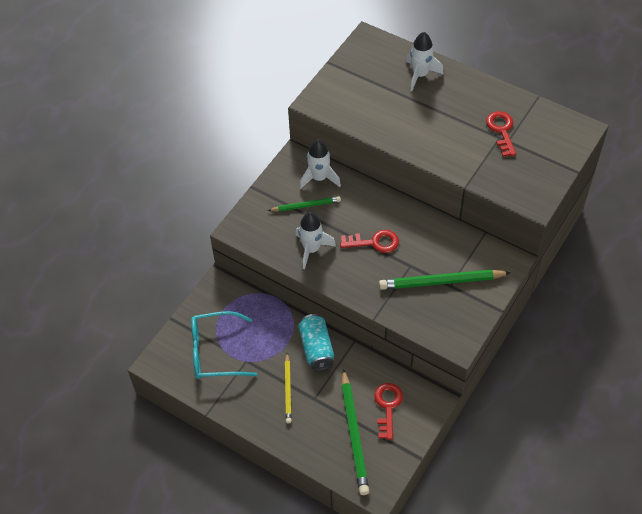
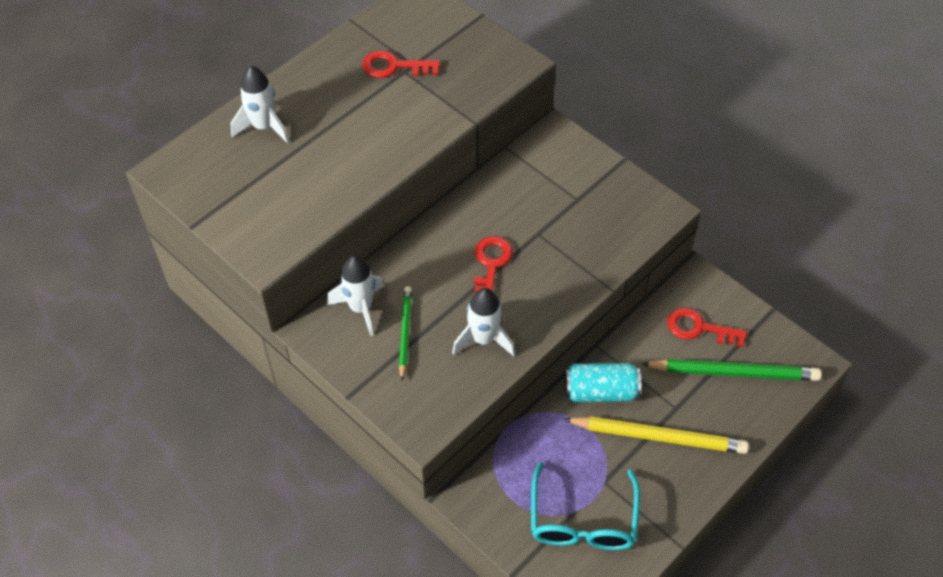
camera: 80 degrees left, 0 degrees up
(288, 389) = (658, 437): yellow pencil -> yellow pencil, size x1.71
(441, 282) = (570, 207): green pencil -> none

